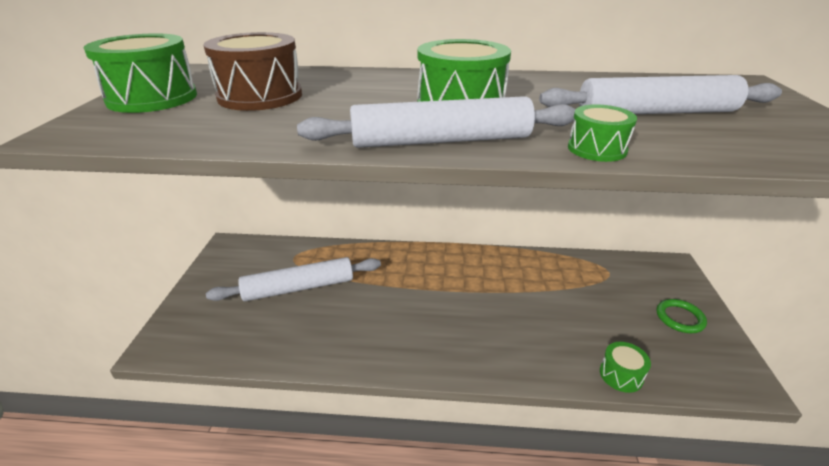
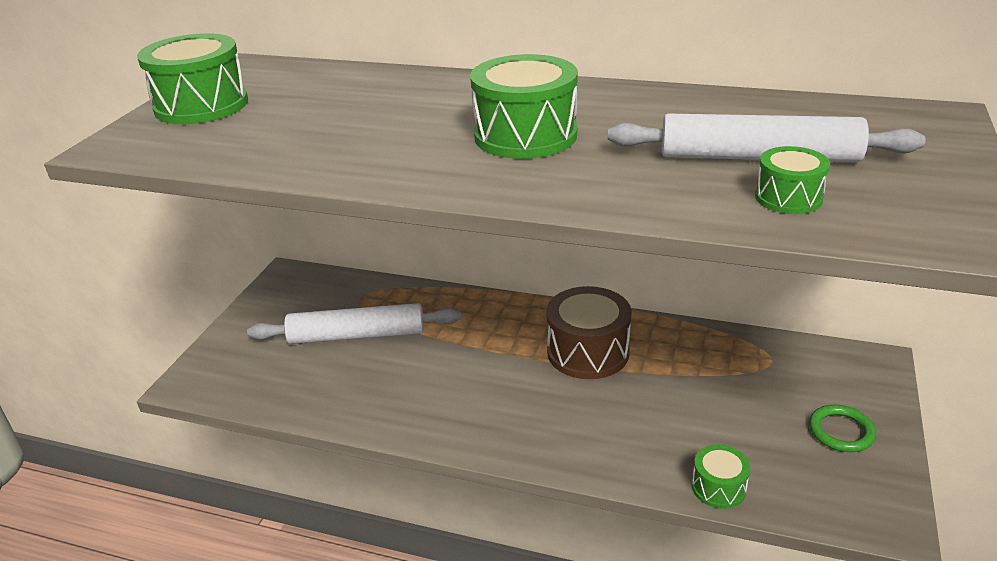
camera: 15 degrees right, 0 degrees up
(260, 96) = (312, 108): brown drum -> brown drum (588, 352)
(441, 141) = (473, 180): white rolling pin -> none
(597, 149) = (637, 203): green drum -> green drum (788, 198)

